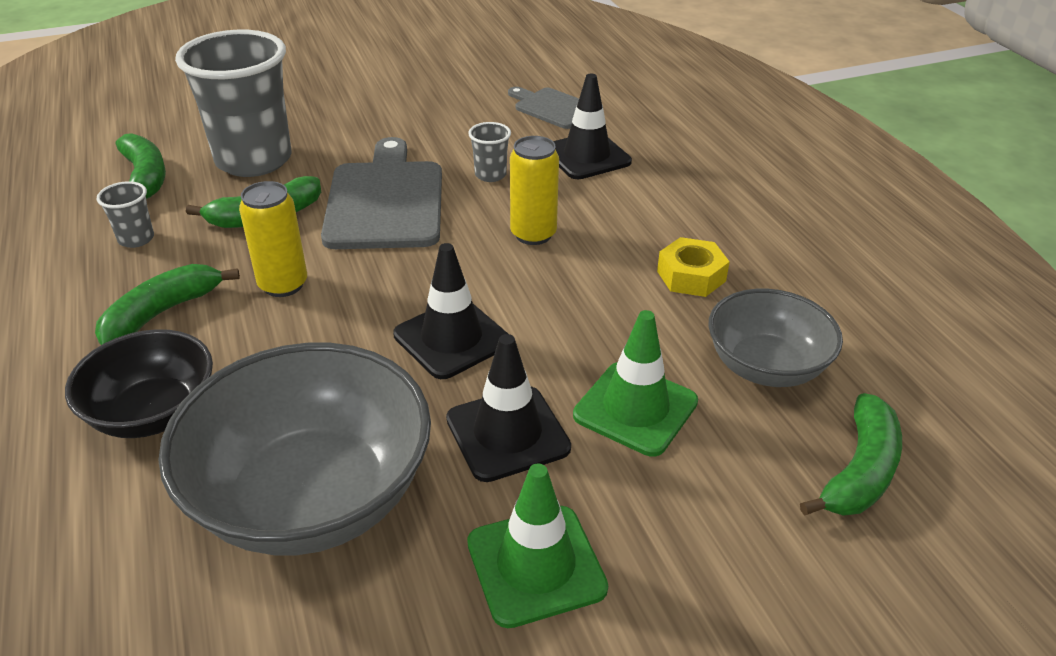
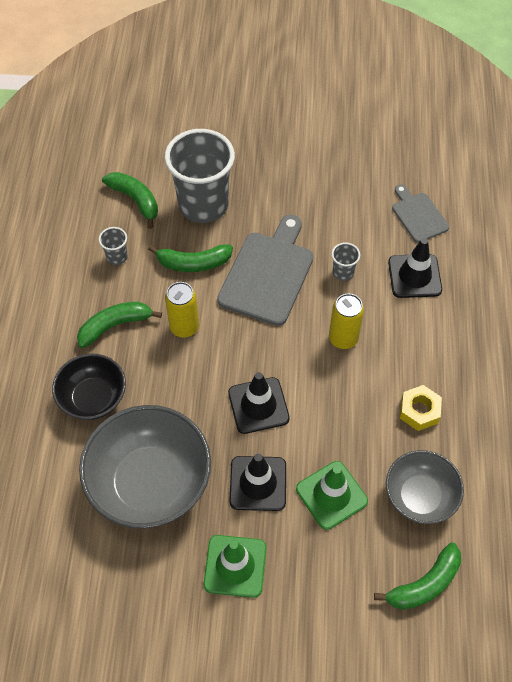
camera: 25 degrees right, 20 degrees up
(145, 178) = (135, 200): green banana -> green banana turned 45 degrees counterclockwise

